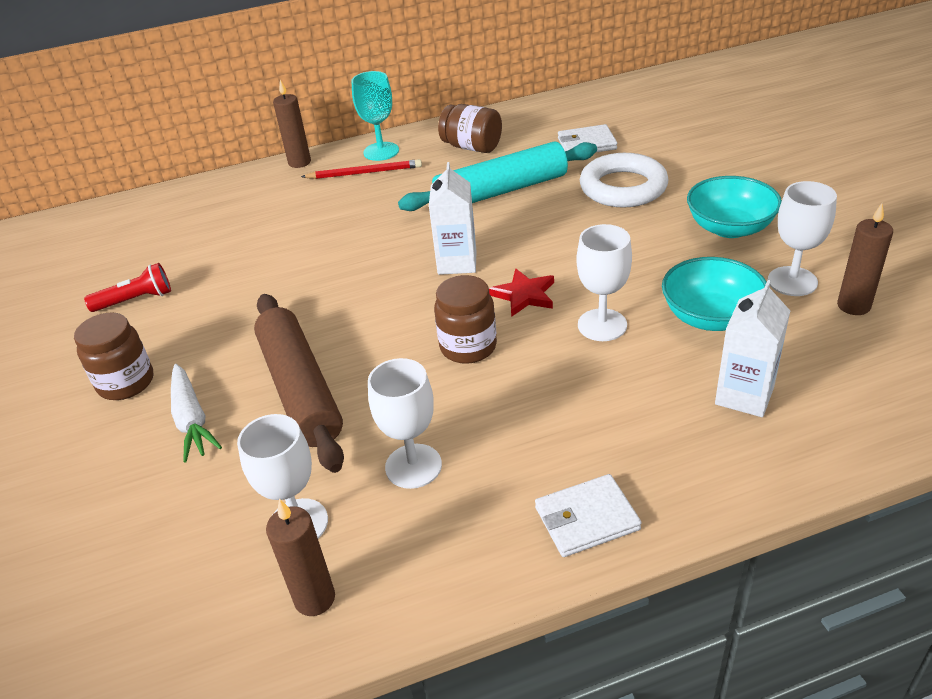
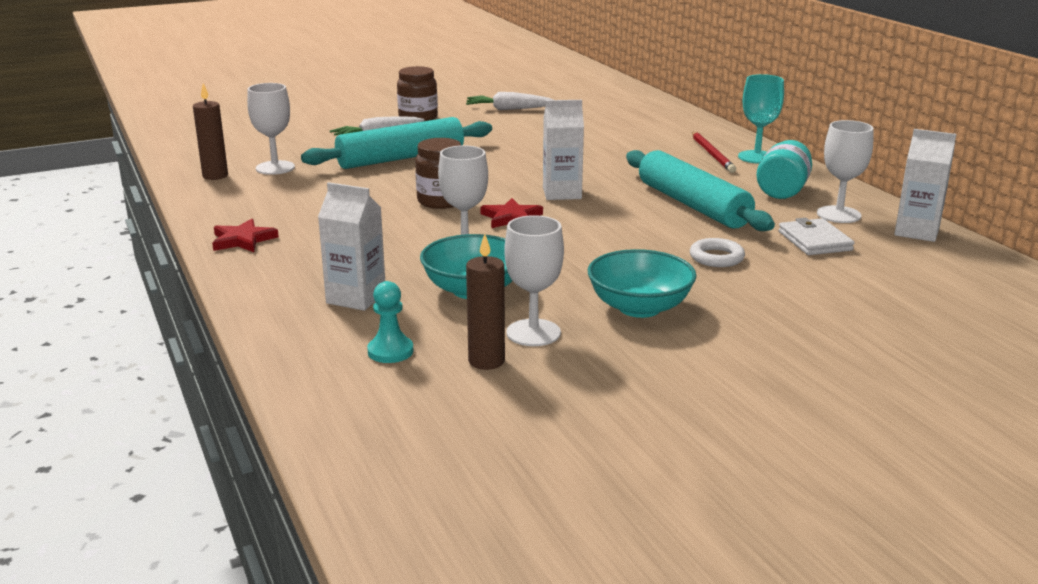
camera: 80 degrees right, 15 degrees down
(136, 300) = (509, 109): red flashlight -> white carrot
(299, 162) = (723, 132): brown candle -> none
(300, 389) = (401, 158): brown rolling pin -> turquoise rolling pin
(413, 466) = (313, 192): white goblet -> white goblet (838, 214)
(472, 147) = (782, 190): brown jar -> turquoise jar
(568, 104) = (916, 232): none -> white carton
(586, 518) = (243, 240): white wallet -> red star
(623, 187) = (716, 257): white ring -> white ring, size x0.53
(855, 363) = (390, 351): none -> turquoise pawn

